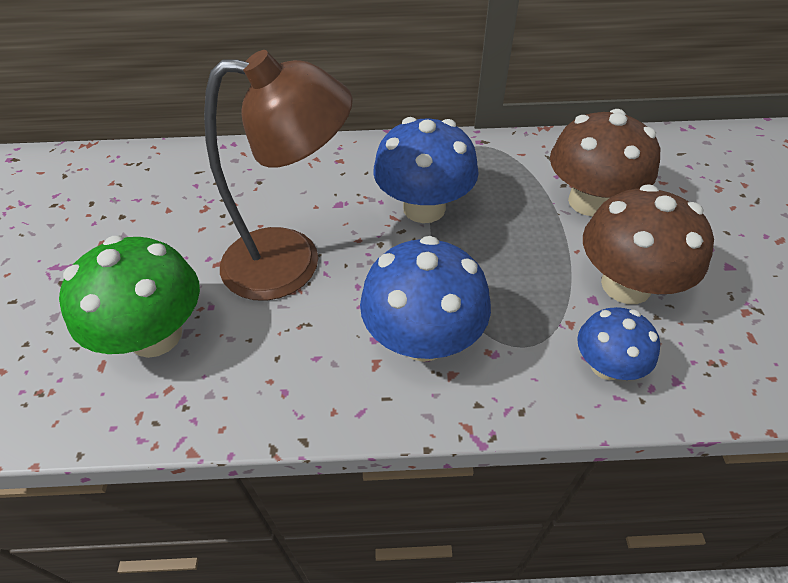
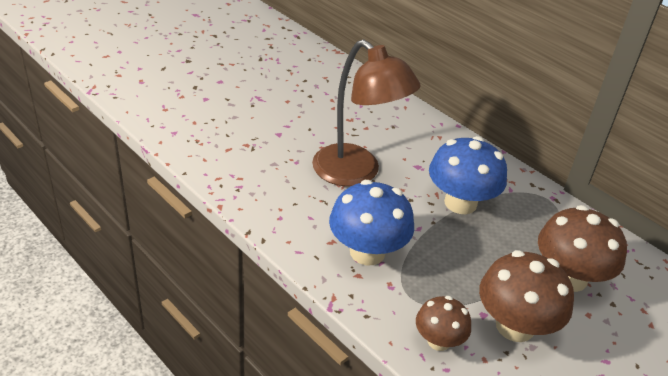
camera: 45 degrees right, 10 degrees down
(156, 335) = (261, 155): green mushroom -> none
(606, 366) = (438, 341): blue mushroom -> brown mushroom

